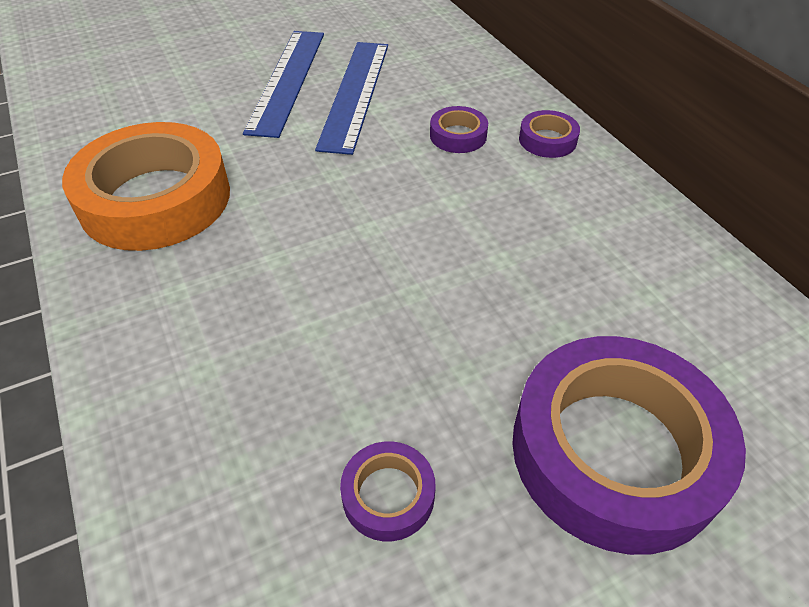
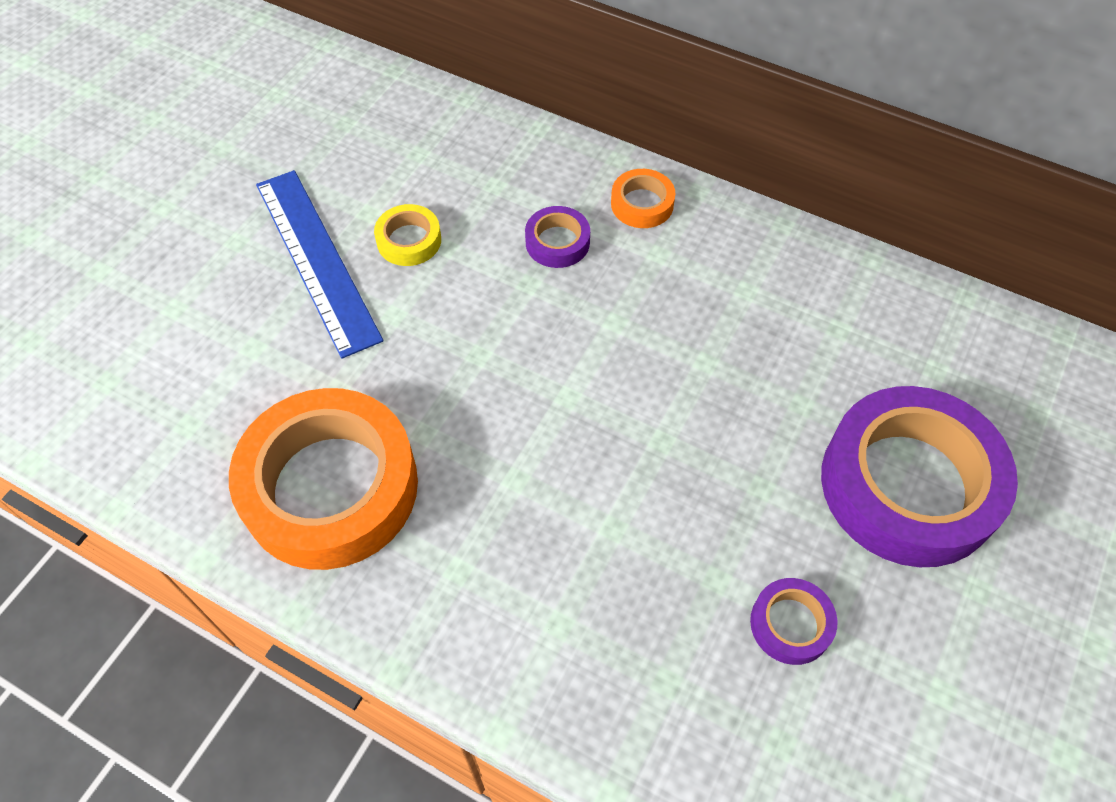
camera: 35 degrees left, 10 degrees up
(355, 94) = (409, 240): blue ruler -> yellow tape
(547, 140) = (642, 204): purple tape -> orange tape

